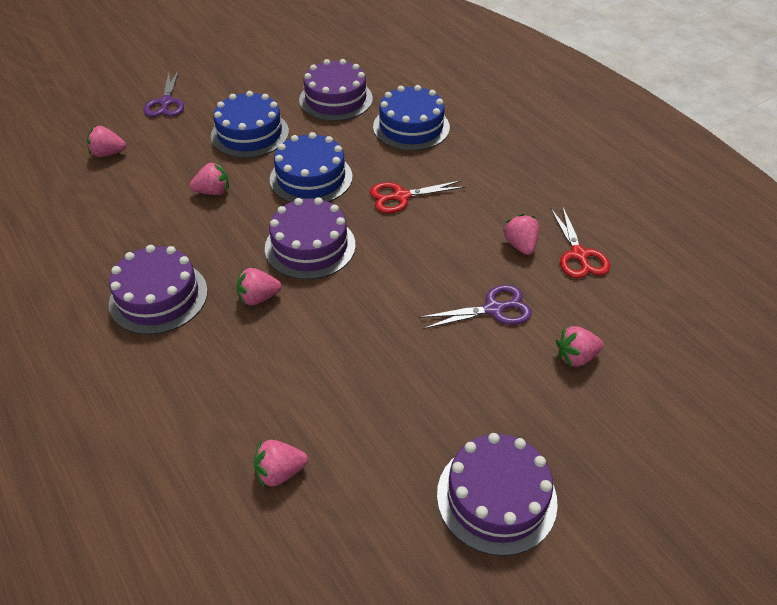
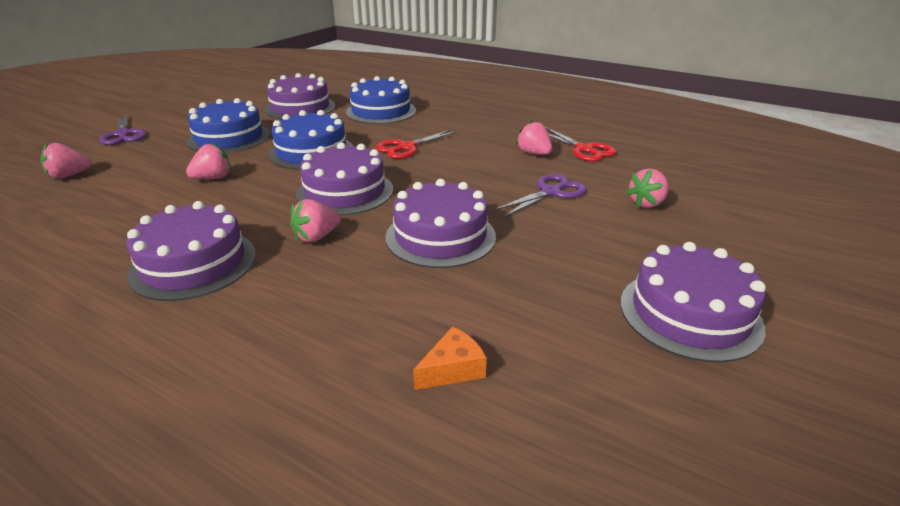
camera: 25 degrees left, 15 degrees down
(280, 472) = (453, 369): pink strawberry -> orange cheese
(356, 332) = (440, 236): none -> purple cake

